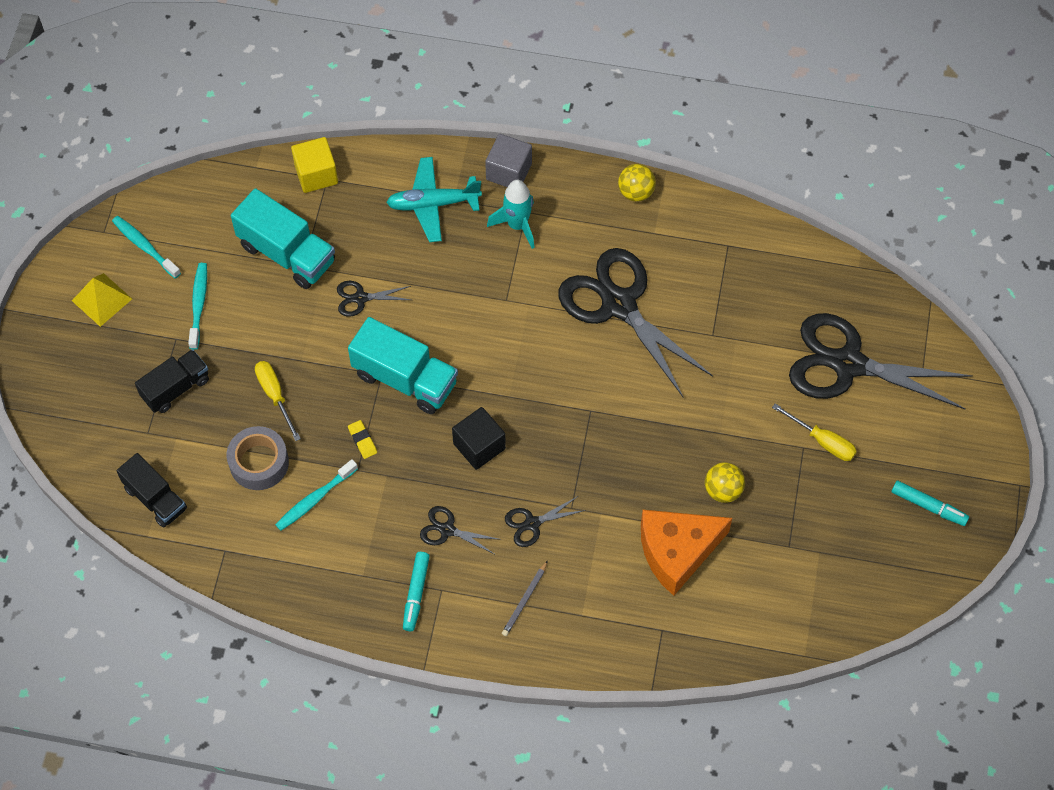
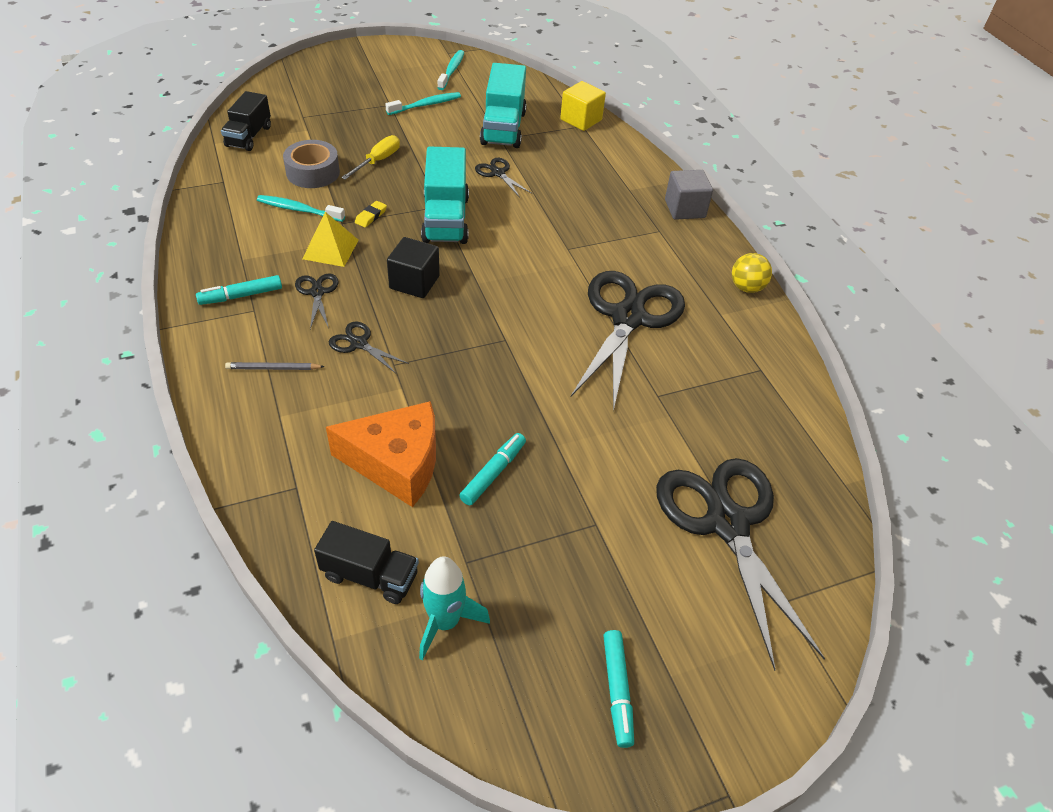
camera: 55 degrees right, 15 degrees down
(102, 299) = (395, 67): yellow pyramid -> yellow pyramid (330, 249)
(176, 388) = (349, 117): black truck -> black truck (370, 575)
(433, 204) = (614, 180): turquoise plane -> none
(517, 225) = (642, 230): turquoise rocket -> turquoise rocket (445, 622)
(677, 551) = (396, 463): orange cheese -> orange cheese turned 150 degrees clockwise
(723, 490) = (493, 473): yellow ball -> turquoise marker
(822, 441) = (617, 539): yellow screwdriver -> none

